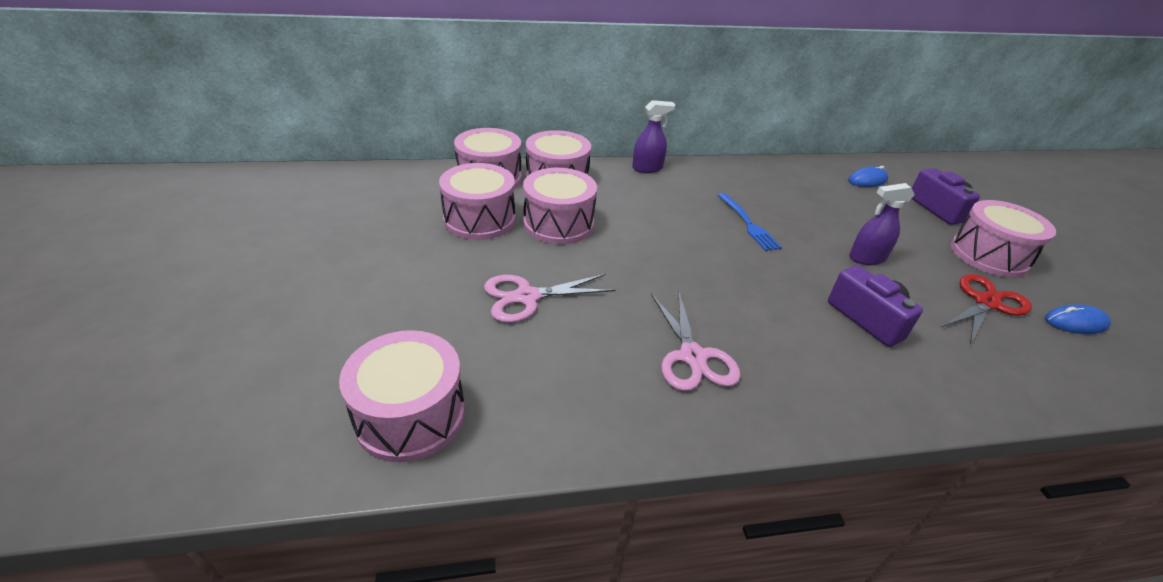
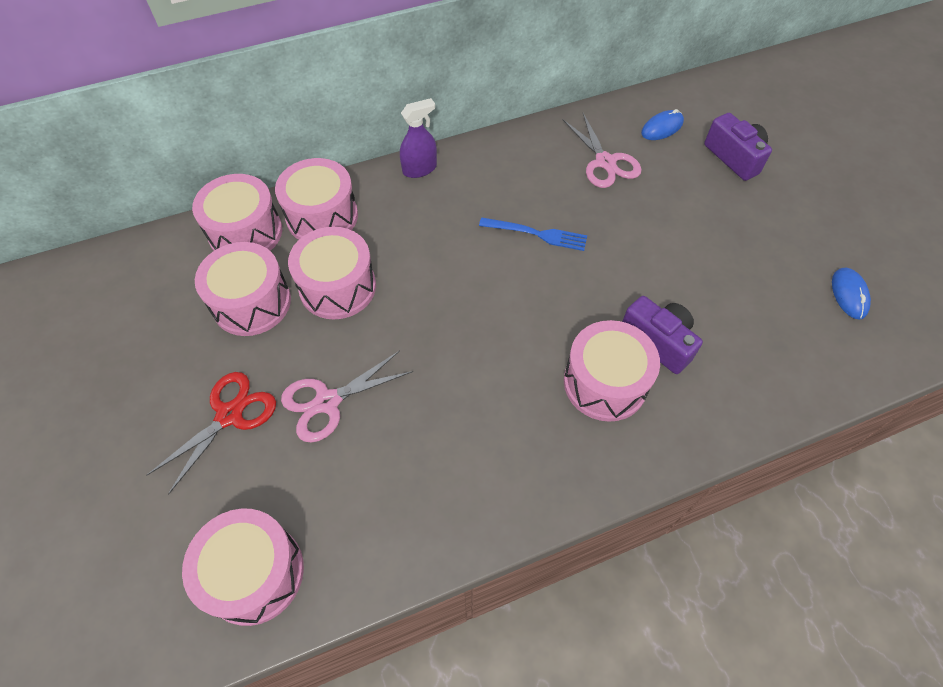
camera: 10 degrees left, 20 degrees up
(692, 356) = (497, 435): pink scissors -> pink scissors (605, 162)
(748, 224) = (537, 234): blue fork -> blue fork turned 45 degrees counterclockwise
(866, 258) = (658, 255): purple spray bottle -> none
(986, 303) = (770, 289): red scissors -> red scissors (229, 415)
(988, 255) = (779, 219): pink drum -> pink drum (605, 383)
(1075, 323) = (849, 294): blue mouse -> blue mouse turned 75 degrees counterclockwise

